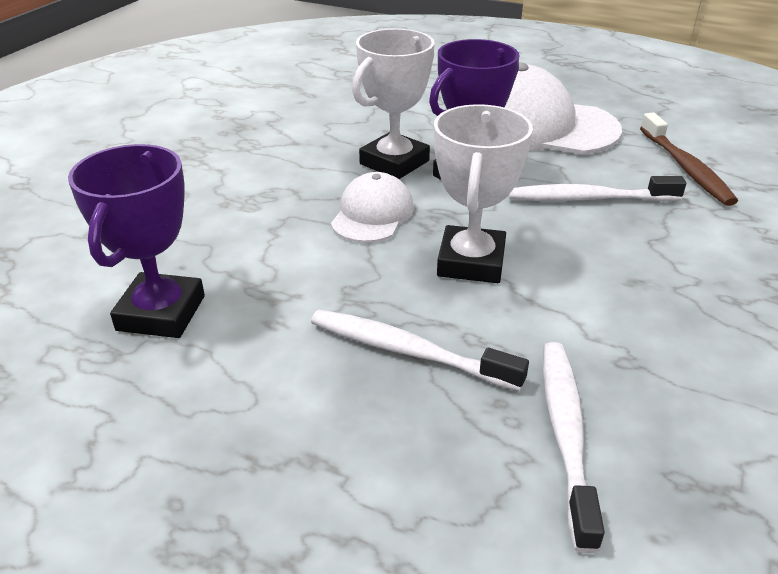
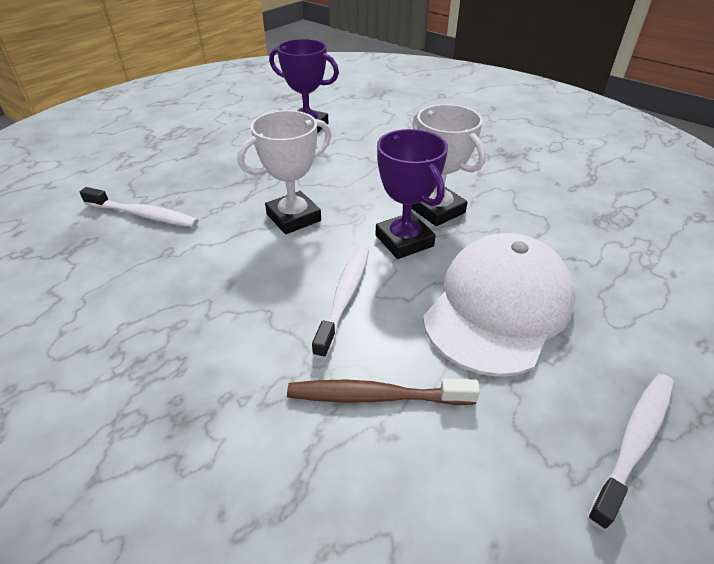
camera: 105 degrees right, 5 degrees up
(372, 214) = (367, 191): white cap -> none
(408, 351) = (233, 183): white toothbrush -> white toothbrush (634, 443)
(471, 262) = (293, 217): white trophy -> white trophy turned 60 degrees counterclockwise

